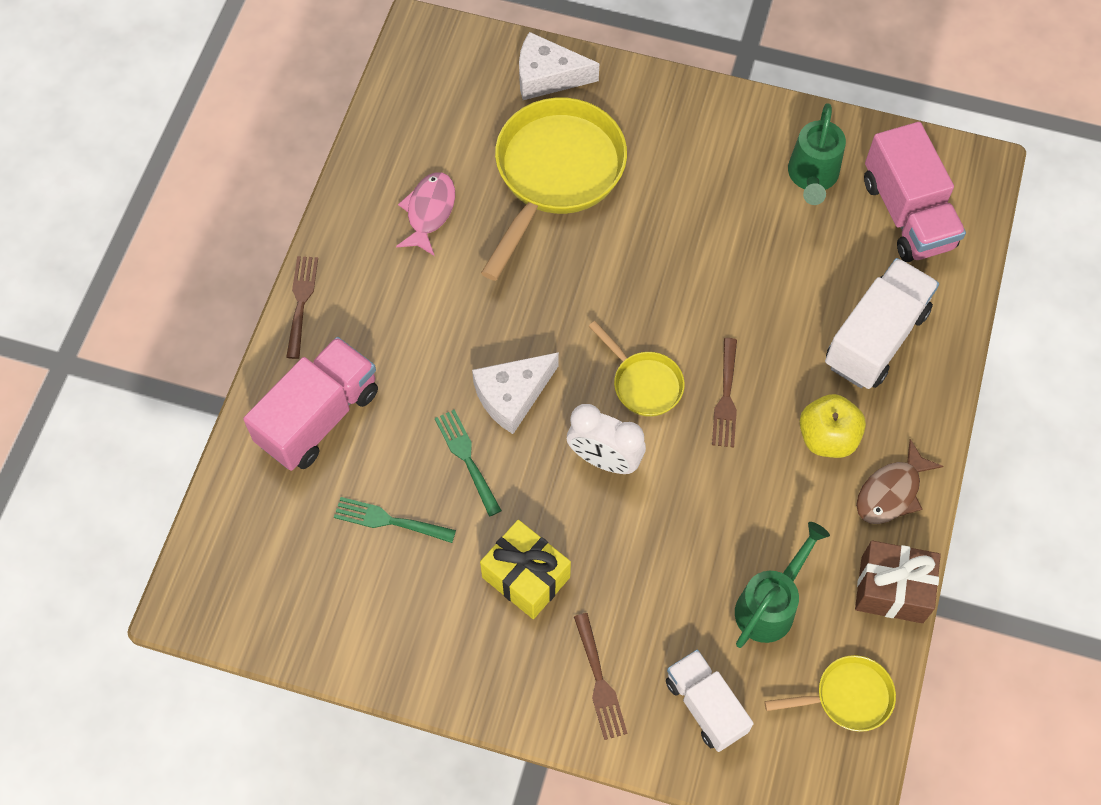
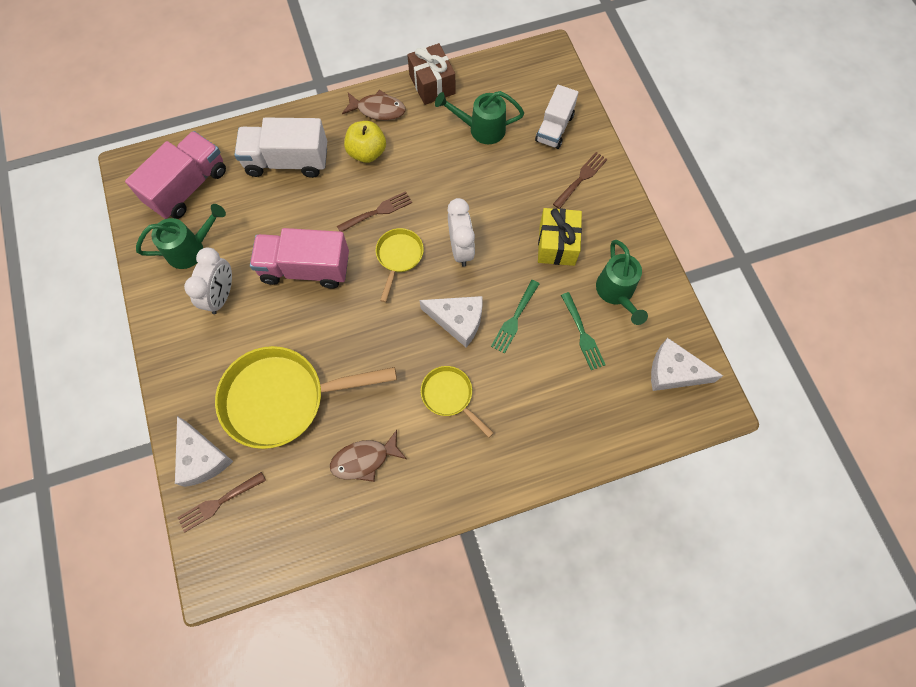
camera: 125 degrees left, 5 degrees up
(263, 589) = (673, 372): none -> white cheese
(301, 302) = (487, 493): brown fork -> brown fork (218, 503)
(319, 417) = (554, 420): pink truck -> pink truck (305, 268)
(408, 600) = (616, 293): none -> green watering can
(429, 212) = (364, 459): pink fish -> brown fish
(726, 178) = (221, 295): none -> white clock
(847, 697) = (501, 76): yellow pan -> yellow pan (450, 396)

